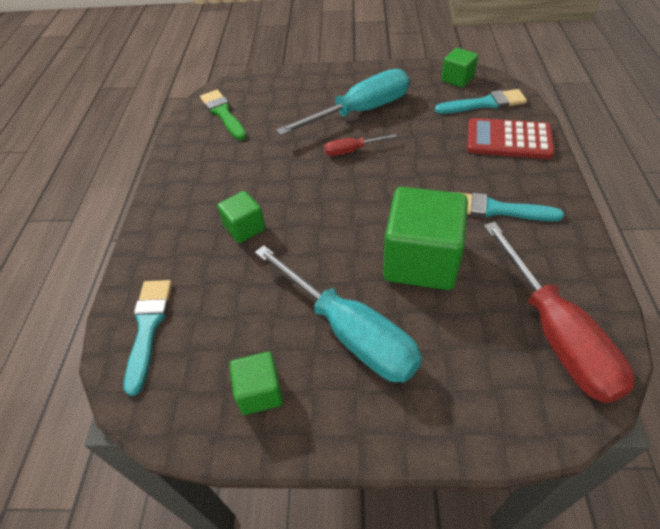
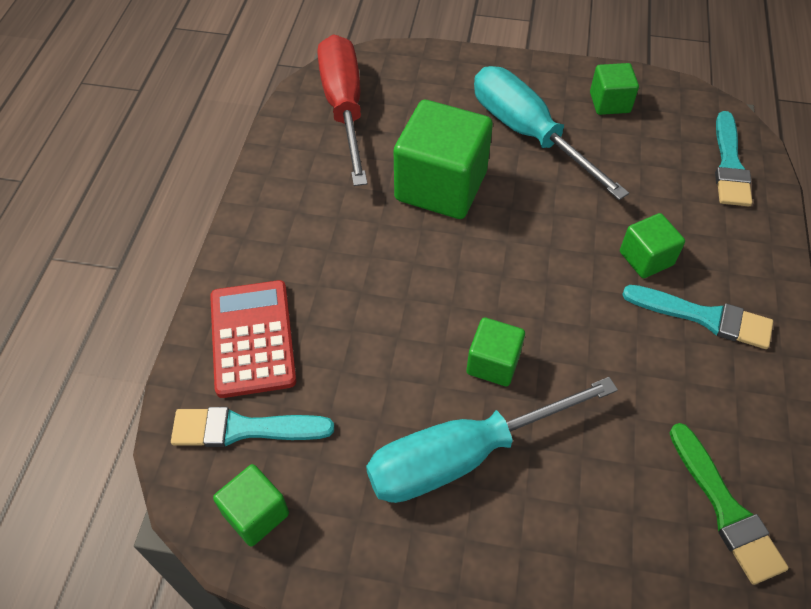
camera: 175 degrees left, 5 degrees up
(351, 151) = (493, 363): red screwdriver -> green cube
(496, 209) = (331, 231): turquoise brush -> turquoise brush (704, 317)
(508, 140) = (252, 338): red calculator -> red calculator turned 120 degrees counterclockwise

